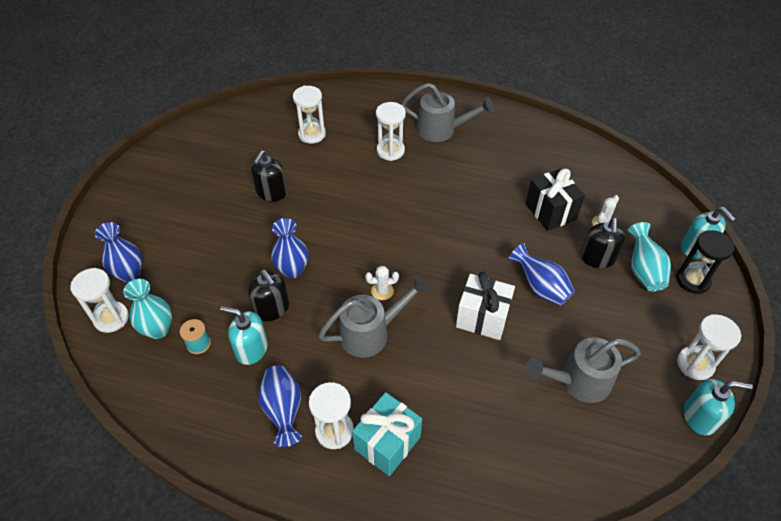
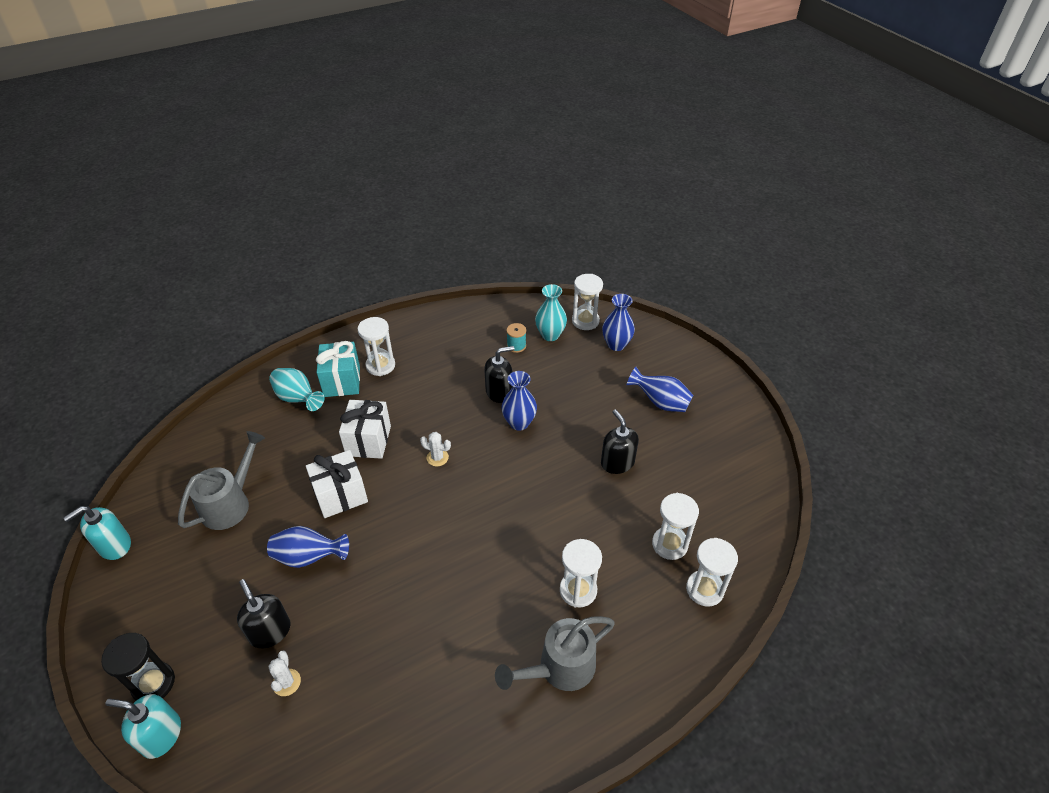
camera: 135 degrees right, 5 degrees down
(251, 349) = (481, 365): turquoise soap dispenser -> none
(272, 309) = (499, 392): black soap dispenser -> black soap dispenser turned 150 degrees clockwise
(283, 410) = (422, 354): blue vase -> blue vase (660, 402)
(371, 333) = (415, 427): grey watering can -> none
(382, 291) = (437, 457): white cactus -> white cactus turned 75 degrees clockwise
(420, 350) = (368, 441): none -> white gift
(550, 211) = (352, 652): black gift -> none
(643, 270) = (214, 654): turquoise vase -> turquoise vase (298, 399)
(695, 364) = (129, 589): white hourglass -> white hourglass (704, 589)

